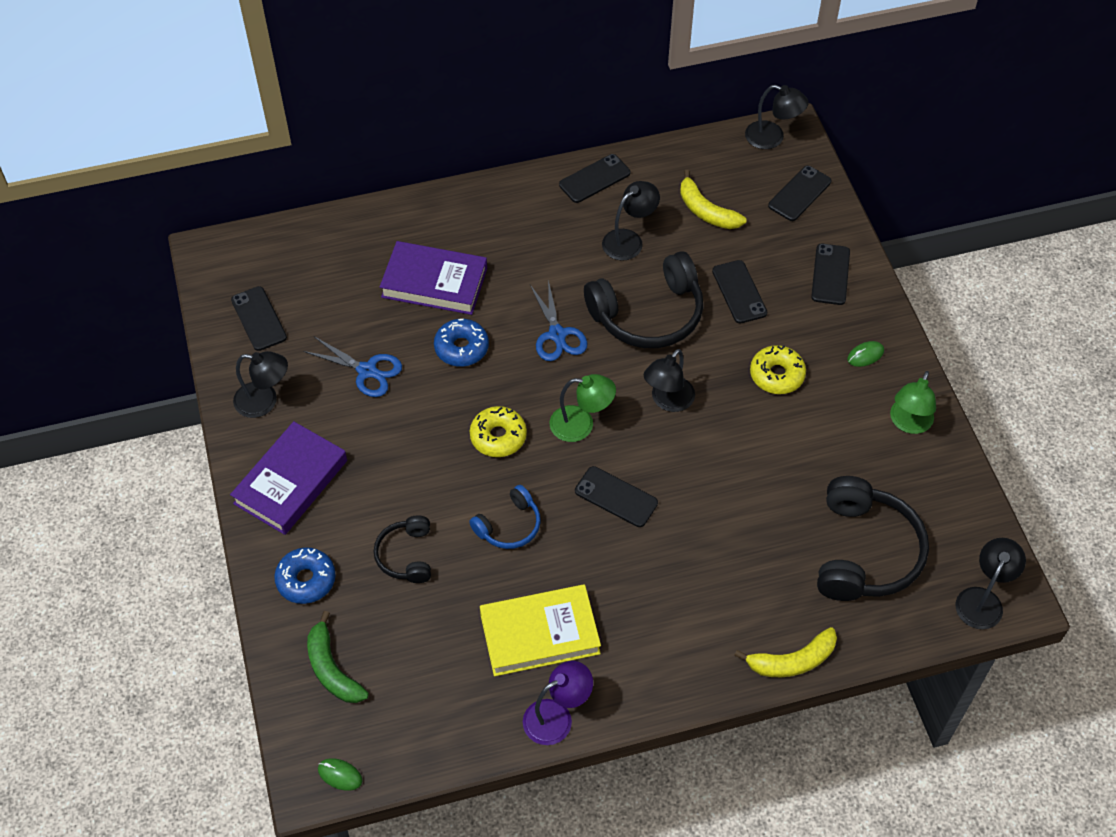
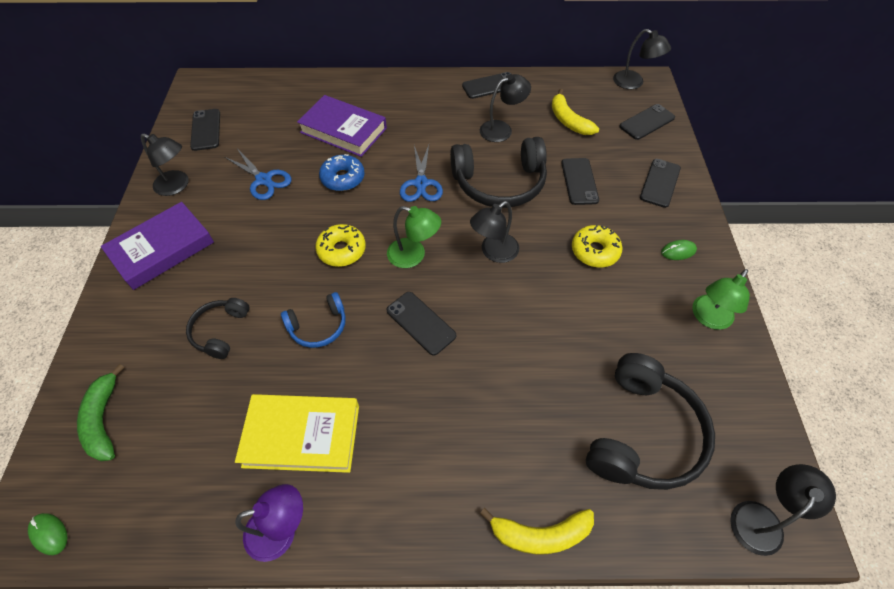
camera: 15 degrees right, 0 degrees up
(306, 580) = (128, 332): blue donut -> none

